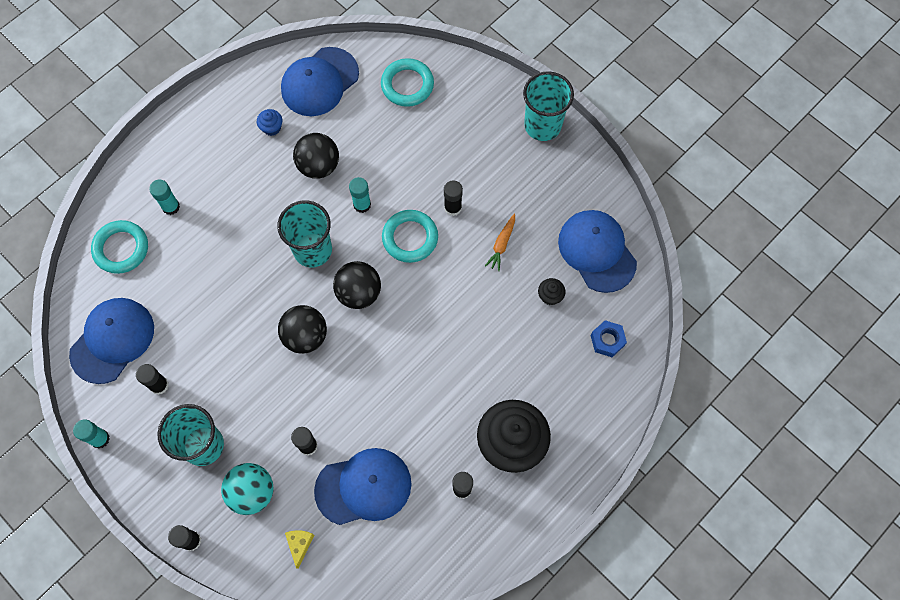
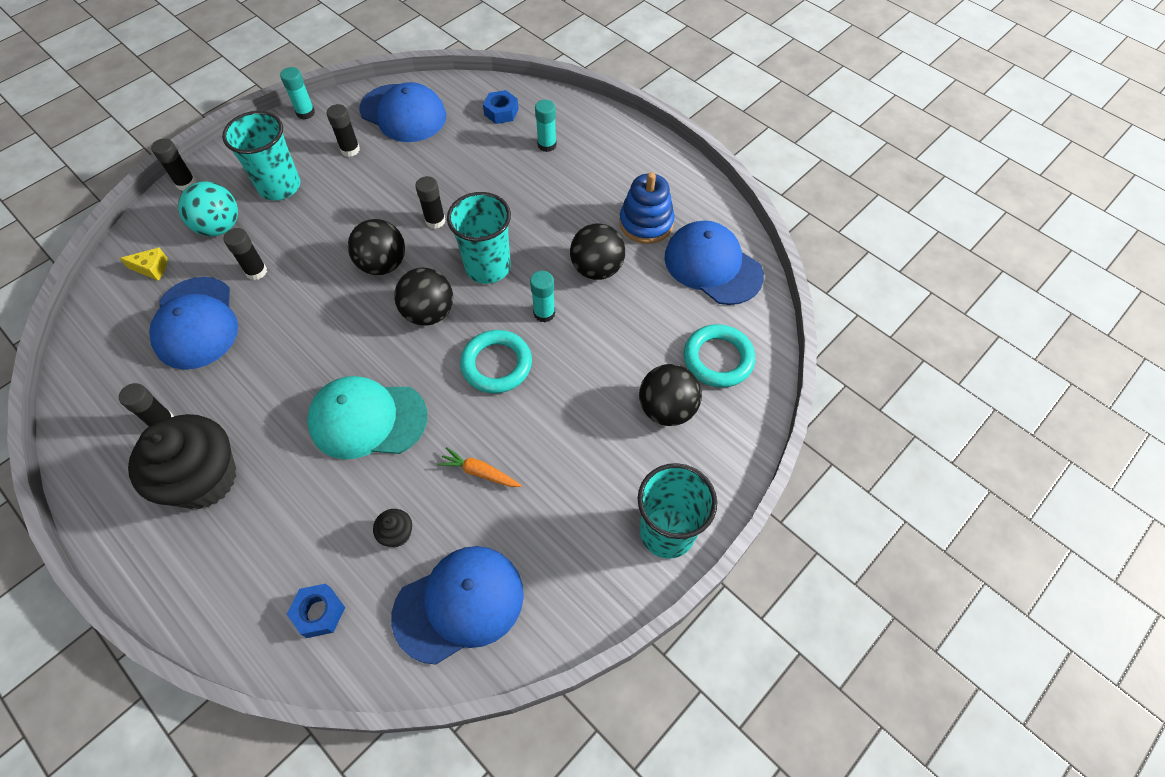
camera: 90 degrees right, 10 degrees down
(121, 249) = (501, 112): turquoise ring -> blue nut
(272, 128) = (646, 223): blue cupcake -> blue stacking toy
(449, 121) = (667, 409): none -> black ball
(453, 208) = (537, 413): black glue stick -> black glue stick (435, 221)
(458, 328) = (367, 419): none -> turquoise cap

